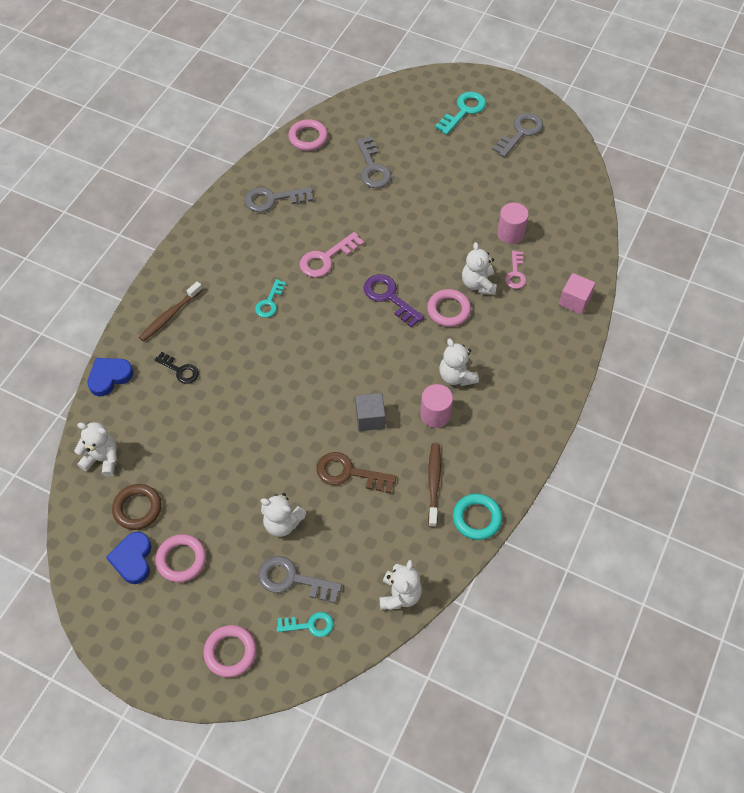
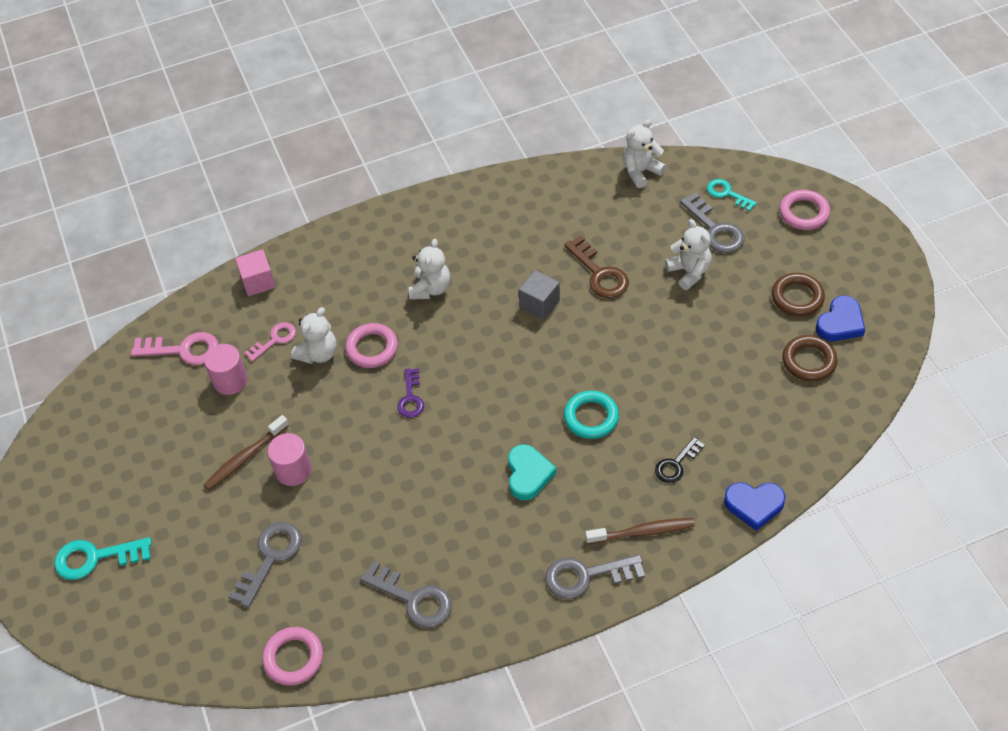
camera: 135 degrees left, 5 degrees down
(102, 459) = (814, 426): white teddy bear -> none
(180, 370) = (676, 464): black key -> black key turned 120 degrees counterclockwise
(181, 560) = (797, 297): pink ring -> brown ring
(269, 302) = (528, 474): turquoise key -> turquoise heart
(326, 258) = (427, 482): pink key -> pink key (183, 350)
(389, 297) = (411, 398): purple key -> purple key, size x0.65
(434, 483) = (538, 224): brown toothbrush -> brown toothbrush (245, 457)
(435, 414) = (482, 271): pink cylinder -> pink cylinder (293, 470)
(477, 518) = (531, 182): turquoise ring -> turquoise ring (591, 417)
(520, 133) = (79, 483): grey key -> grey key (586, 576)

